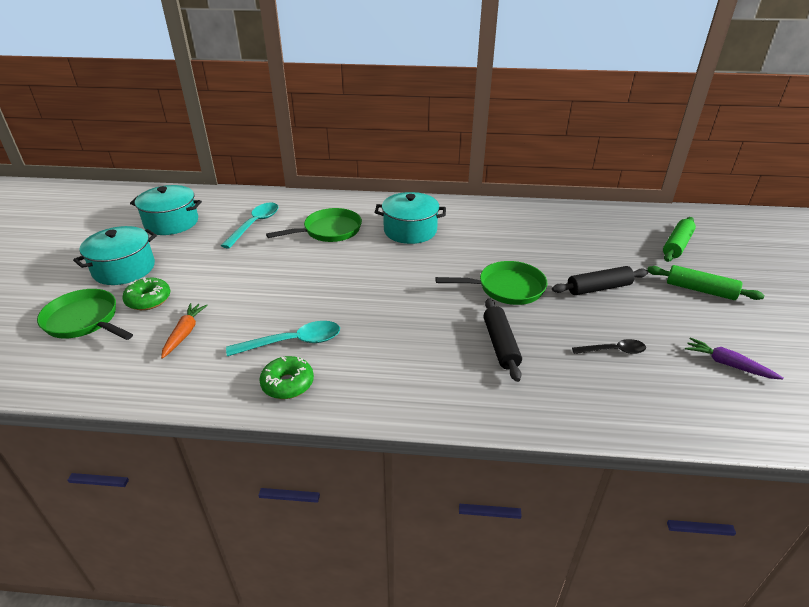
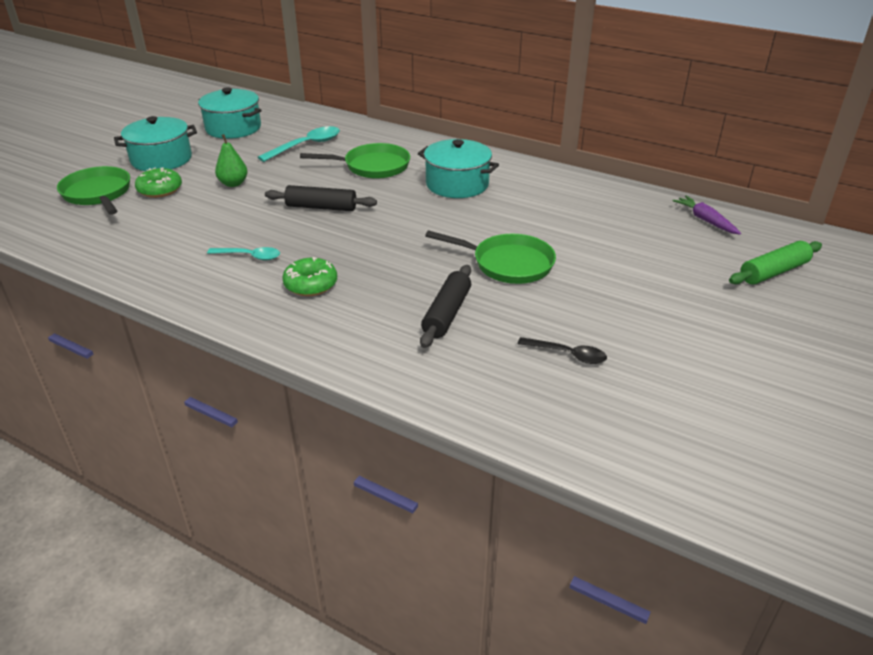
camera: 25 degrees right, 0 degrees up
(184, 333) = (166, 224): orange carrot -> none
(217, 276) = (233, 183): none -> green pear
(288, 384) = (215, 289): green donut -> green donut (311, 284)
(293, 342) = (249, 256): turquoise spoon -> turquoise spoon, size x0.64
(598, 288) = (617, 291): black rolling pin -> black rolling pin (321, 207)
(700, 290) = (750, 326): green rolling pin -> none
(728, 364) = (696, 408): purple carrot -> purple carrot (705, 220)

